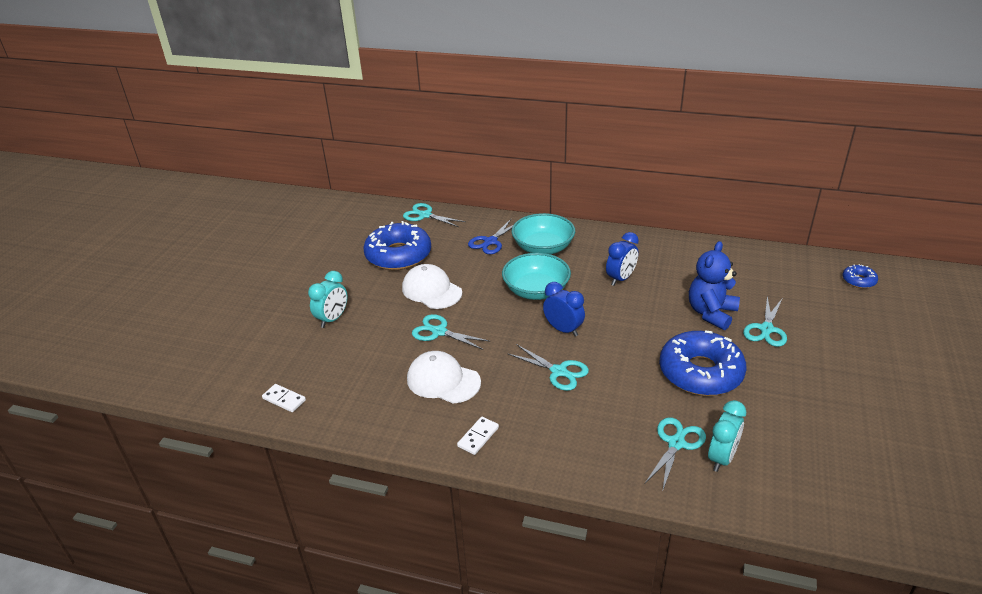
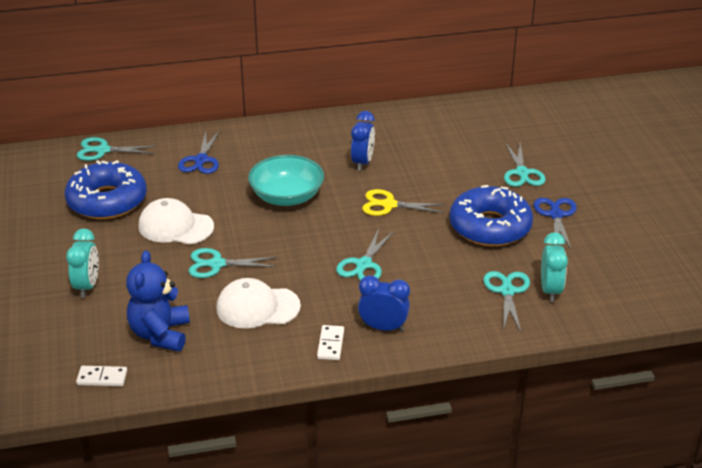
camera: 30 degrees left, 0 degrees up
(543, 248) = (262, 152): turquoise bowl -> none
(558, 371) = (364, 264): turquoise scissors -> turquoise scissors turned 105 degrees clockwise
(563, 329) = (341, 226): blue clock -> blue clock (383, 327)
(618, 323) = (389, 205): none -> yellow scissors
(711, 313) = (466, 172): blue teddy bear -> blue teddy bear (160, 334)
(776, 381) = (556, 215): none -> blue scissors
(858, 280) = (573, 108): blue donut -> none

